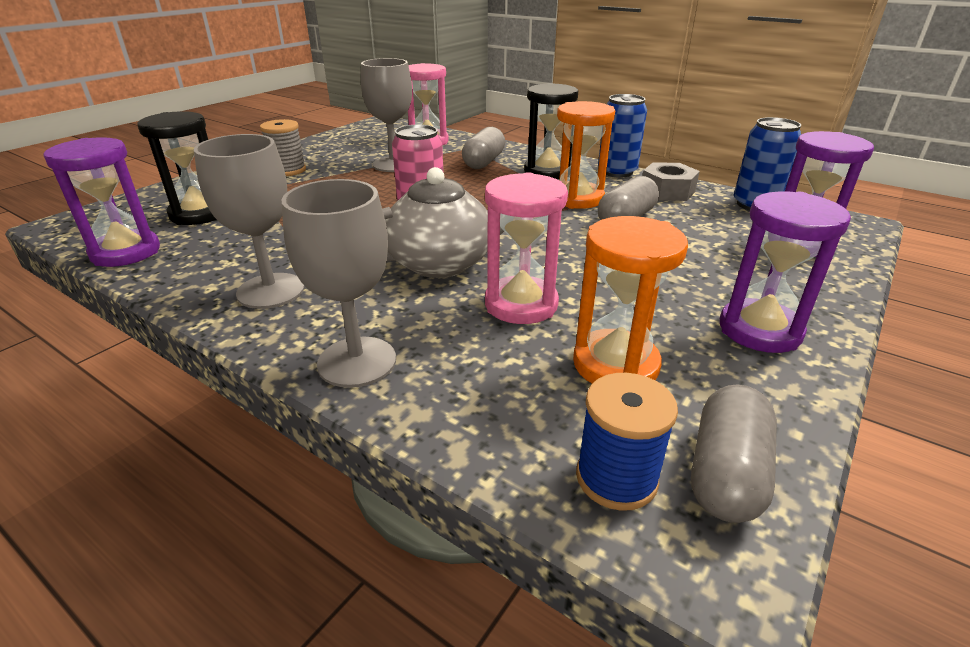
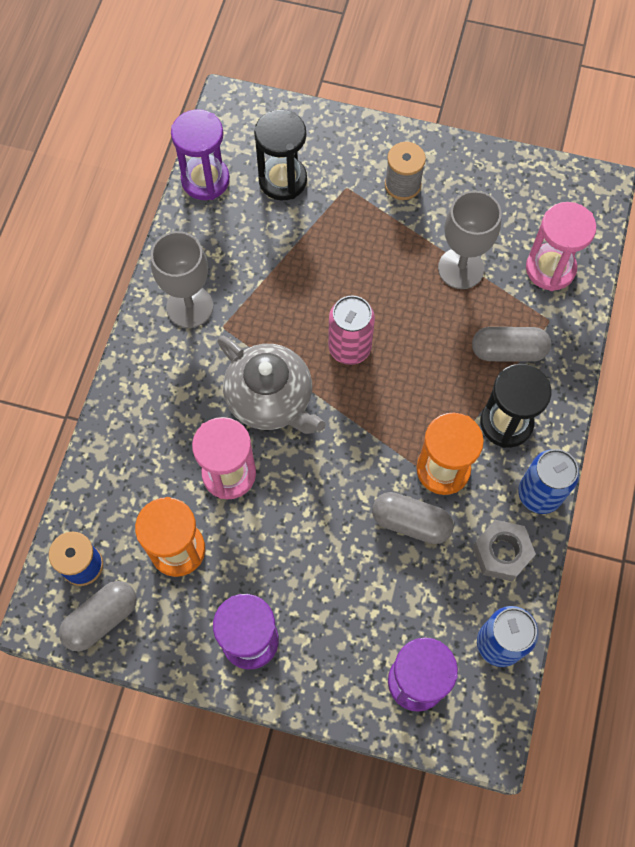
camera: 70 degrees right, 35 degrees up
(357, 362) = (132, 400): grey goblet -> none
(726, 473) = (101, 619): grey capsule -> grey capsule turned 45 degrees counterclockwise

